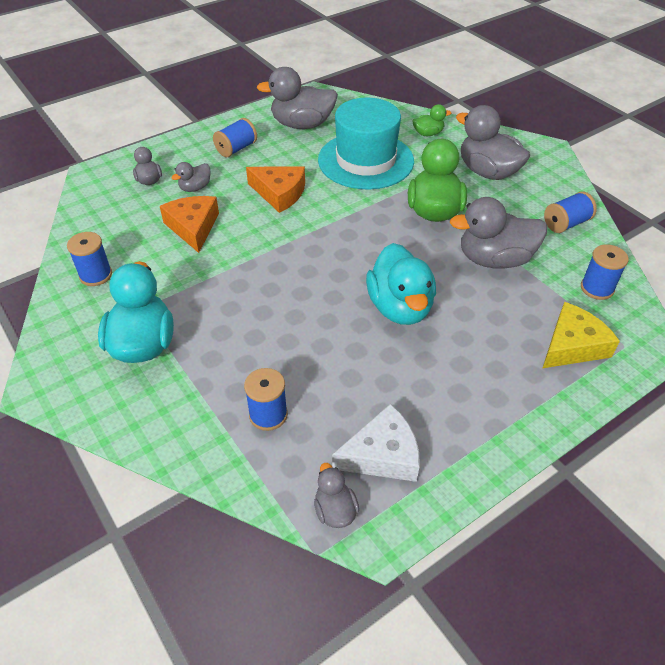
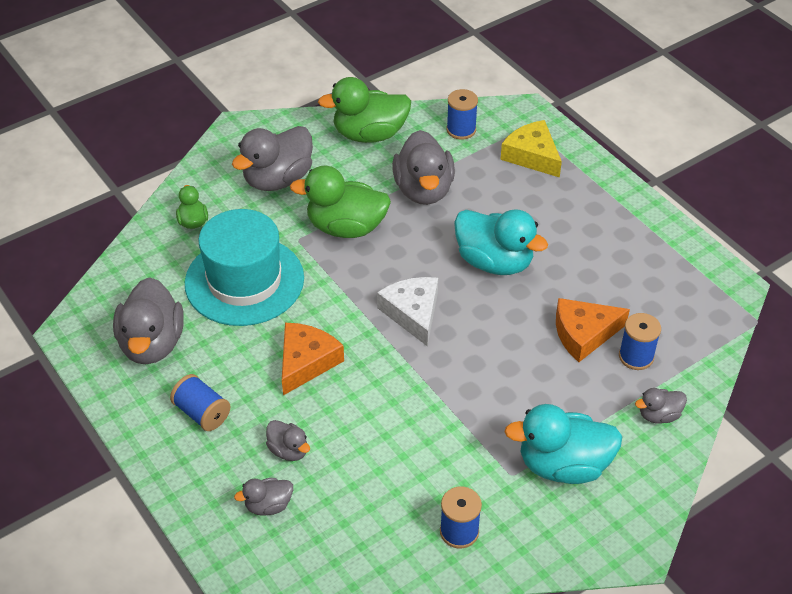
camera: 90 degrees left, 0 degrees up
(193, 227) = (370, 443): orange cheese -> orange cheese (584, 334)
(335, 510) = (720, 310): grey duck -> grey duck (659, 415)
(382, 455) = (663, 281): white cheese -> white cheese (413, 313)
(400, 307) = (494, 262): turquoise duck -> turquoise duck turned 45 degrees clockwise
(566, 224) = (369, 134): blue spool -> green duck

